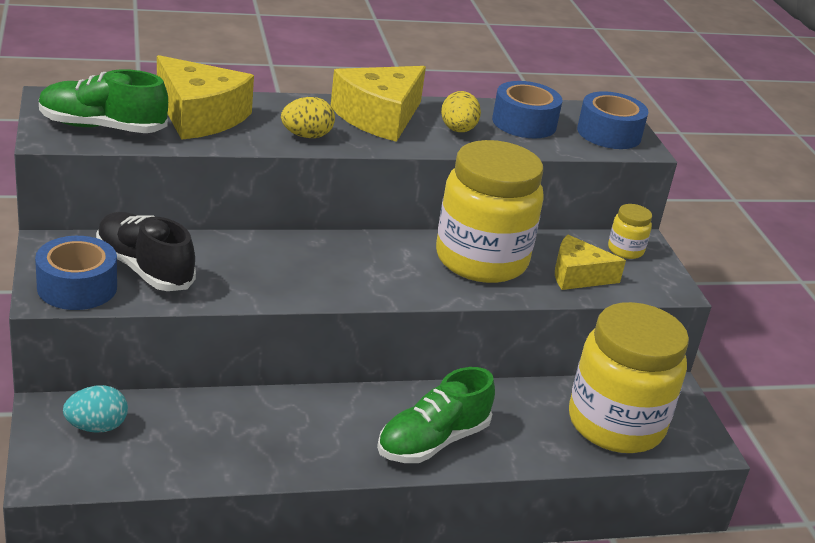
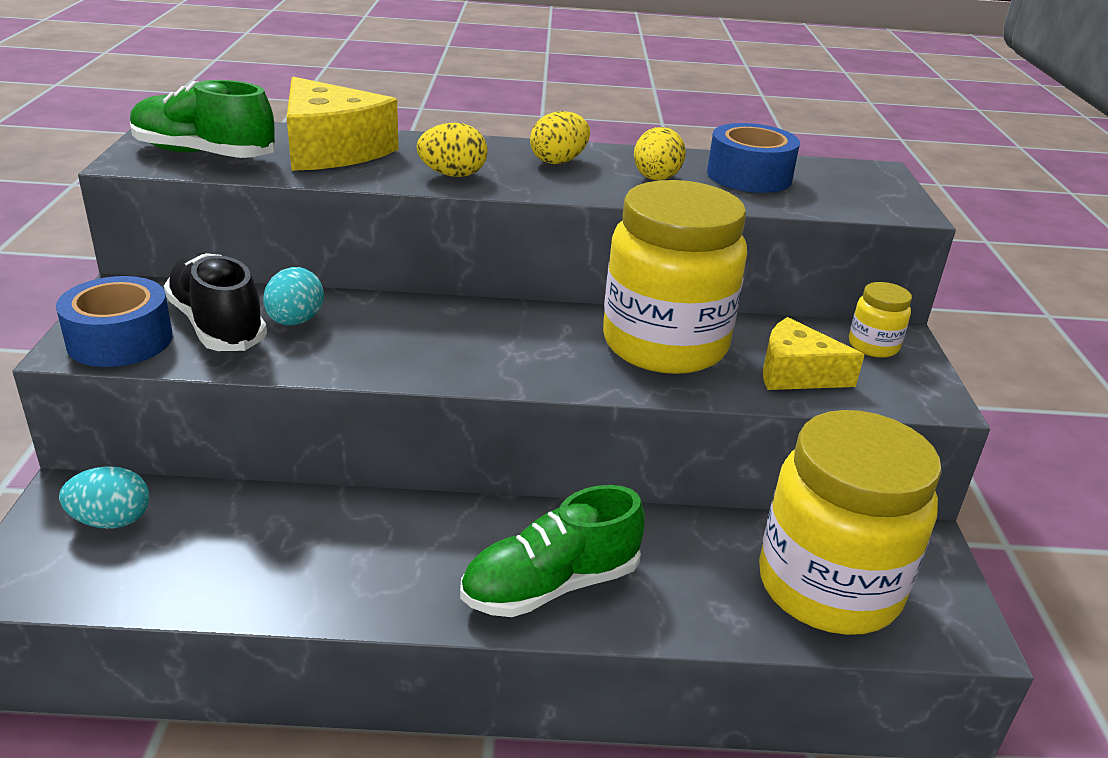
camera: 15 degrees right, 0 degrees up
(202, 261) = (295, 321): none -> turquoise egg
(379, 117) = (558, 161): yellow cheese -> yellow egg
(609, 133) = (864, 192): blue tape -> none

